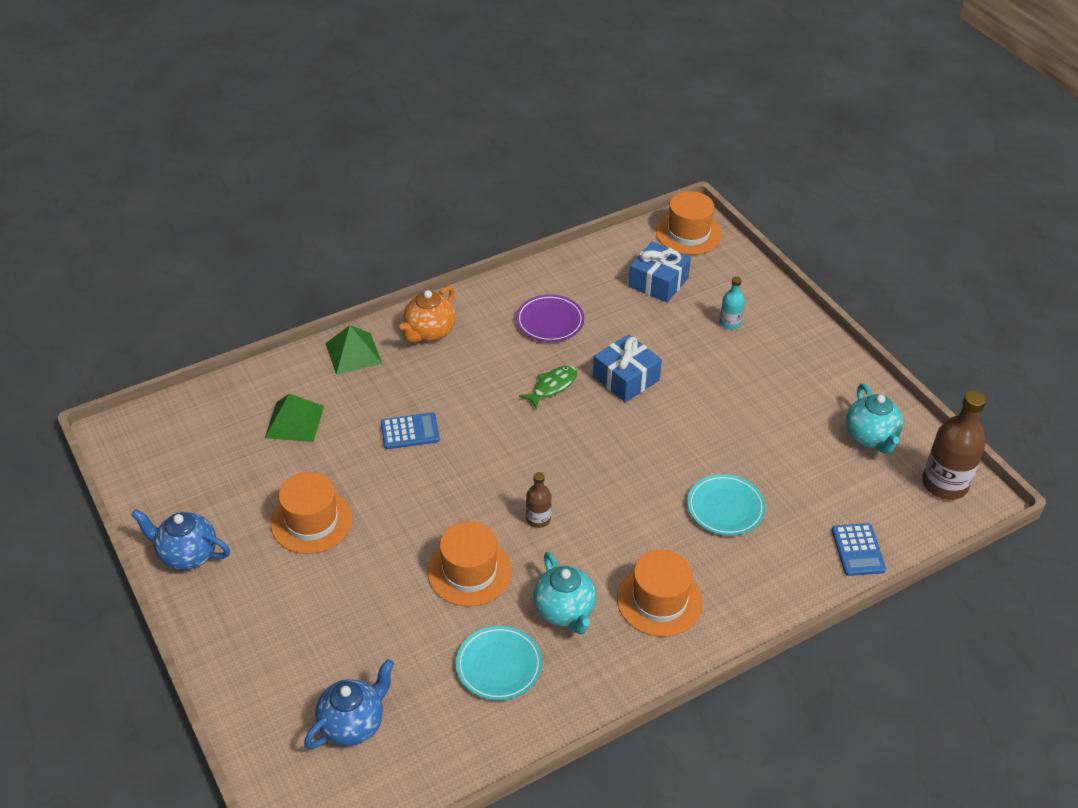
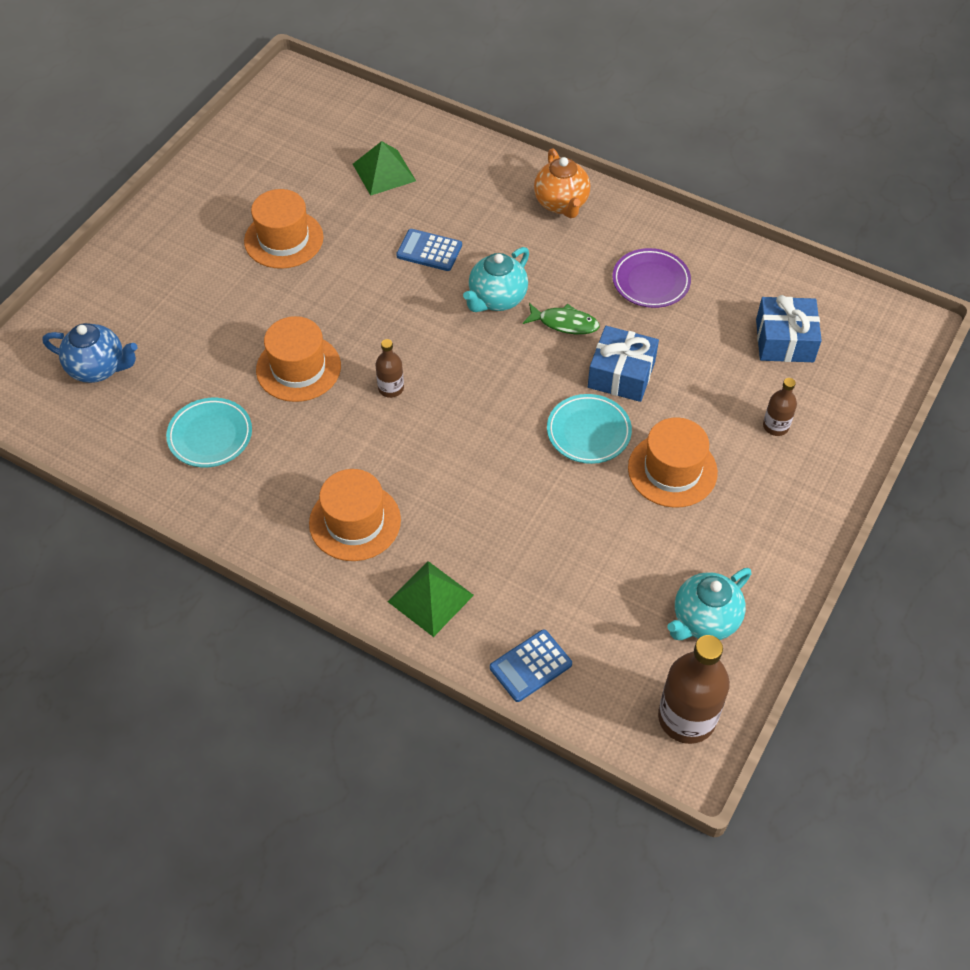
camera: 60 degrees right, 10 degrees up
(187, 555) = (200, 185): blue teapot -> none
(353, 353) = (493, 167): green pyramid -> green pyramid (430, 598)
(410, 431) = (429, 251): blue calculator -> blue calculator turned 150 degrees clockwise
(429, 333) = (561, 204): orange teapot -> orange teapot turned 105 degrees counterclockwise
(565, 611) = (297, 455): turquoise teapot -> turquoise teapot (497, 299)
(688, 233) = (886, 333): orange hat -> orange hat (672, 470)
(725, 508) = (507, 527): turquoise plate -> turquoise plate (588, 432)
(730, 323) = (775, 426): turquoise bottle -> brown bottle

